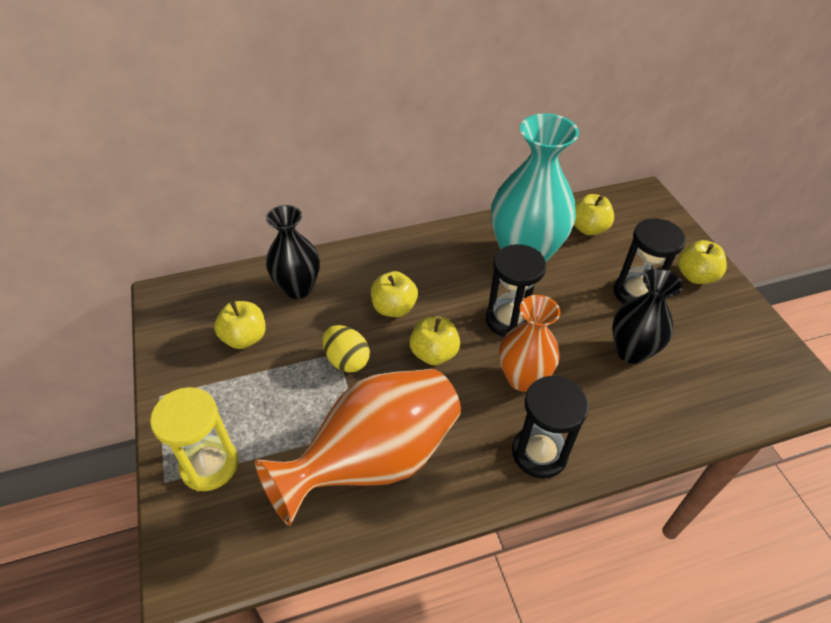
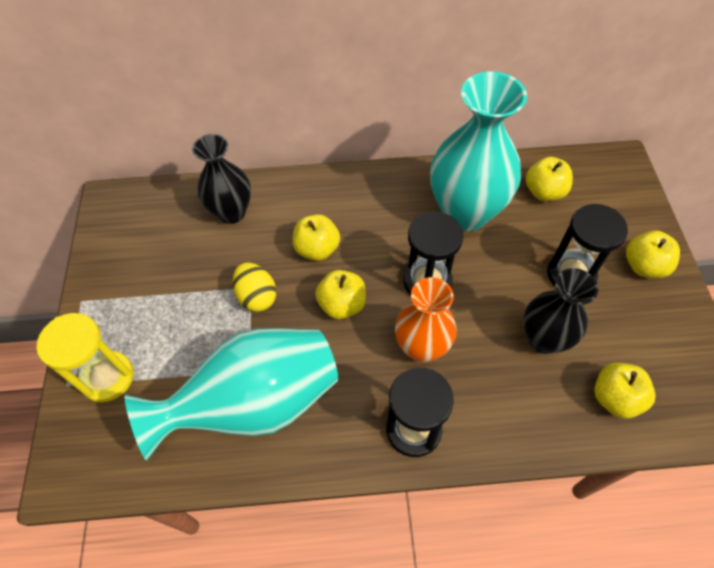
camera: 15 degrees right, 10 degrees up
(244, 338) = (169, 256): yellow apple -> yellow apple (615, 398)
(375, 460) = (255, 403): orange vase -> turquoise vase

